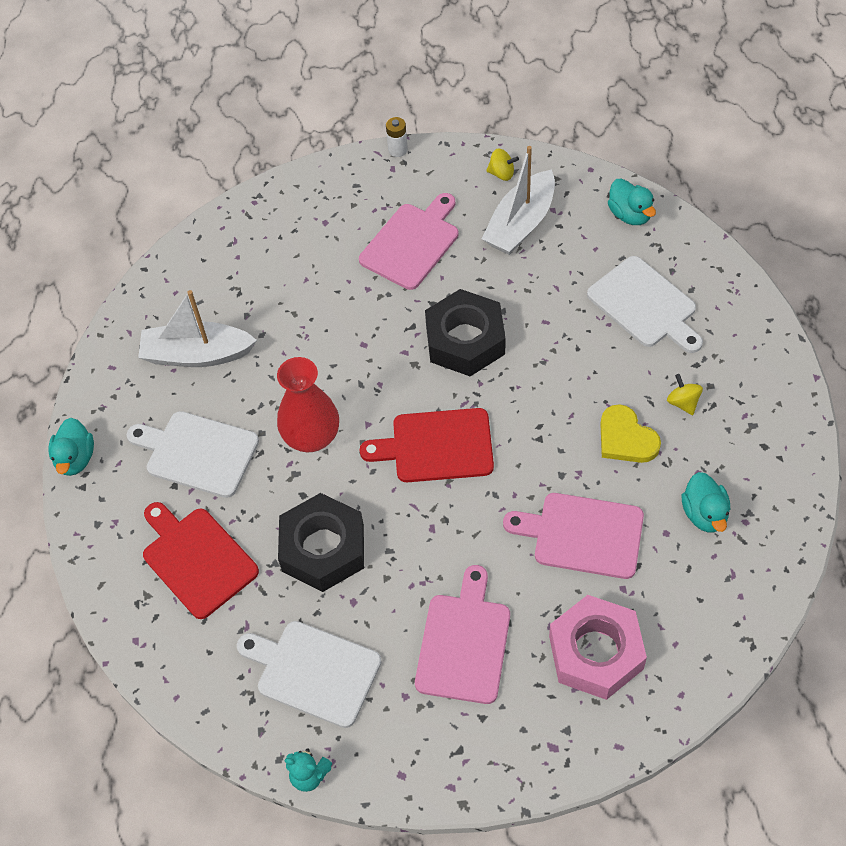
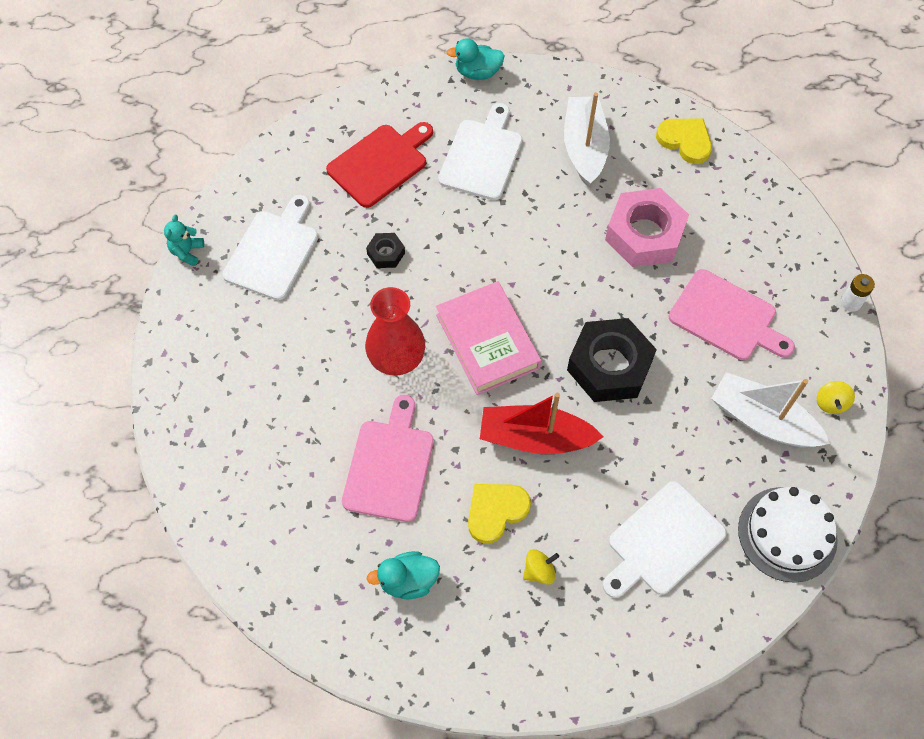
camera: 85 degrees right, 5 degrees up
(198, 264) = (685, 141): none -> yellow heart
(311, 437) = (498, 240): red vase -> red vase (397, 359)
(323, 548) = (386, 253): black nut -> black nut, size x0.46
(437, 446) = (487, 341): red cutting board -> pink book
(464, 643) = (289, 363): pink cutting board -> none
(546, 404) = (535, 438): none -> red boat
(596, 652) = (270, 471): pink nut -> pink nut (644, 234)
(630, 214) = (787, 534): turquoise duck -> white cake

